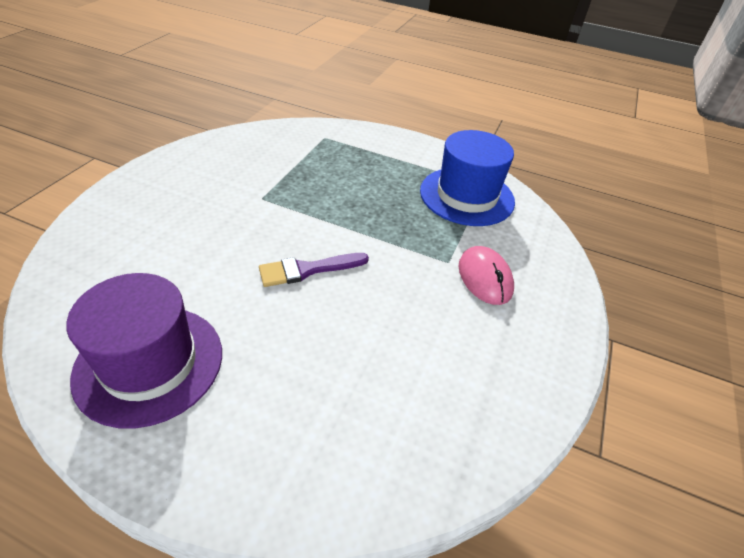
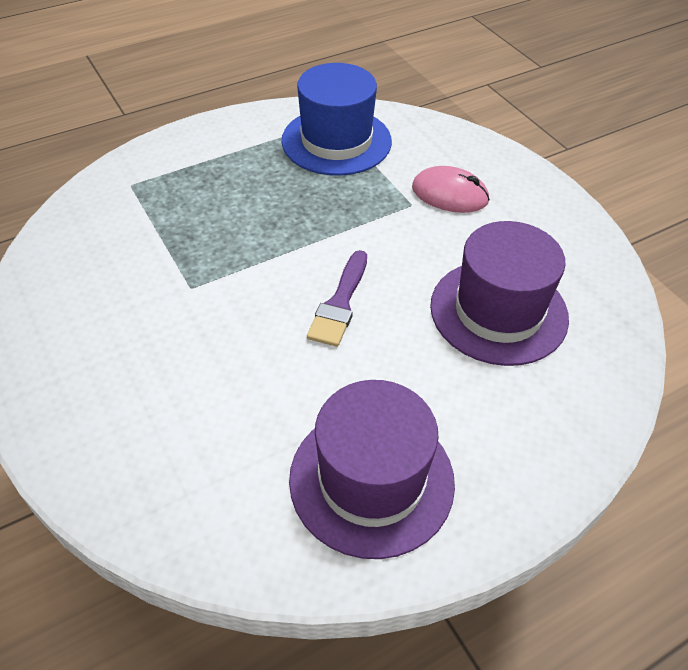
camera: 50 degrees left, 5 degrees up
(384, 367) = (498, 311): none -> purple hat

